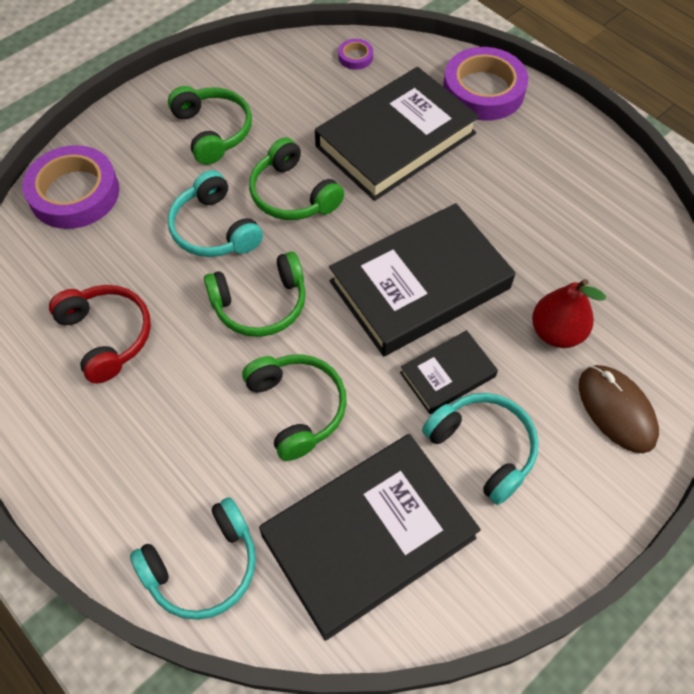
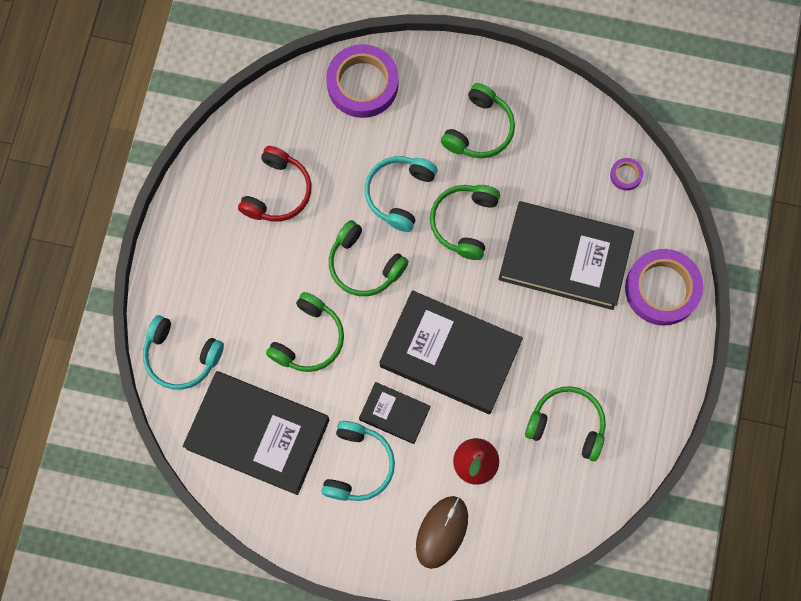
camera: 55 degrees right, 15 degrees up
(566, 231) = (567, 424): none -> green headphones

